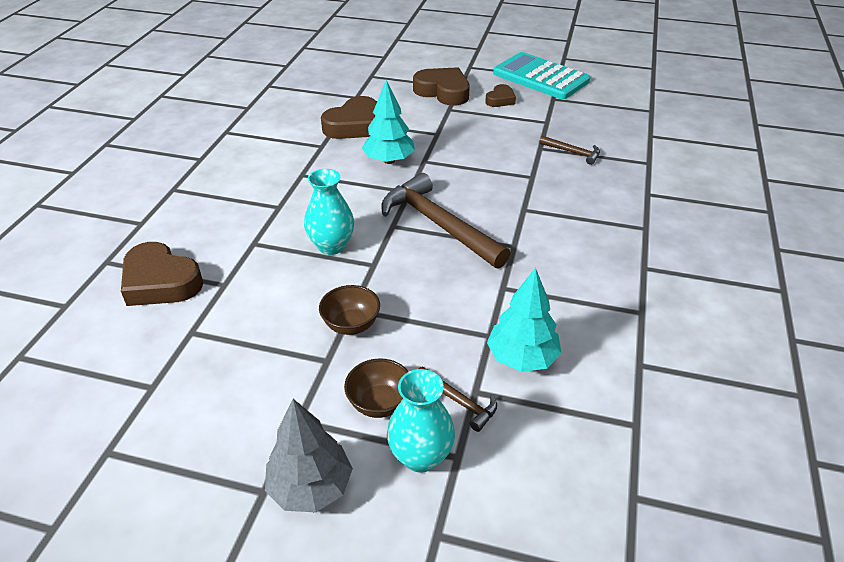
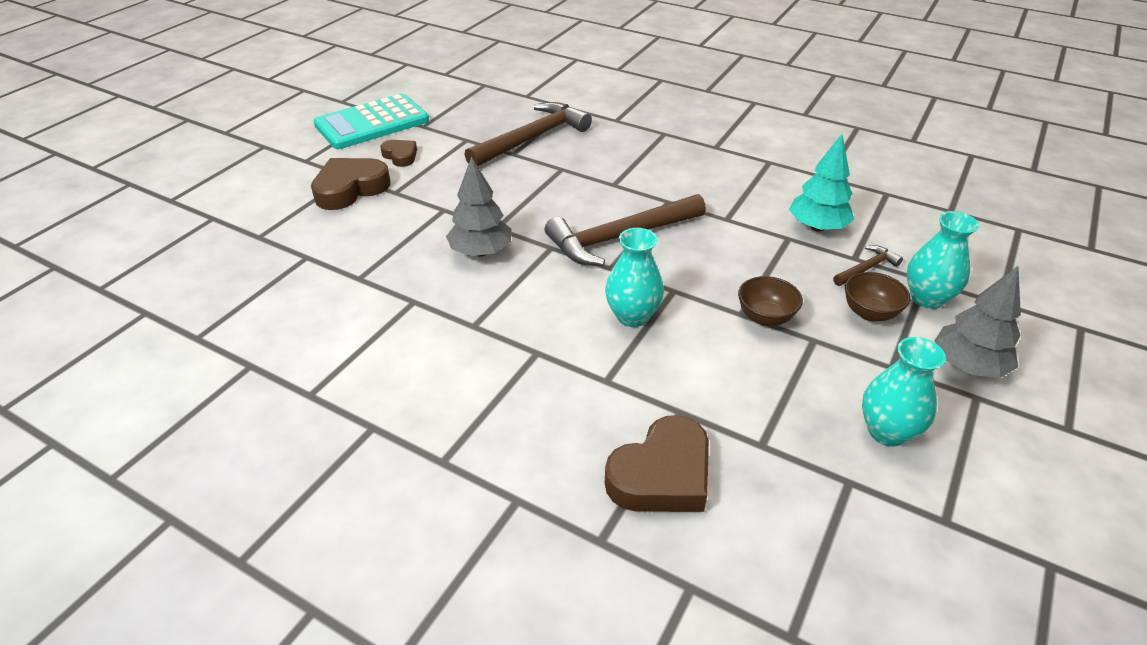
camera: 75 degrees left, 0 degrees up
(209, 413) = (887, 432): none -> turquoise vase
(354, 125) = (381, 268): brown heart -> none
(389, 160) = (481, 252): turquoise tree -> grey tree
(573, 152) = (532, 138): brown hammer -> brown hammer, size x2.15

